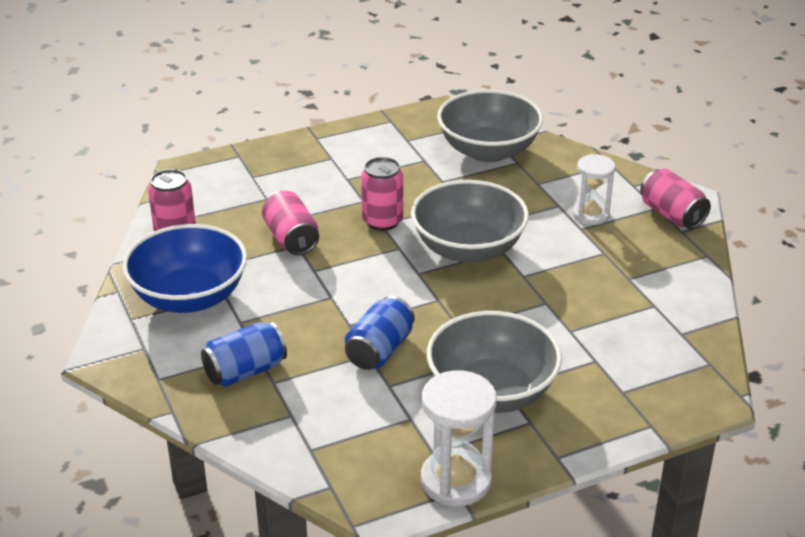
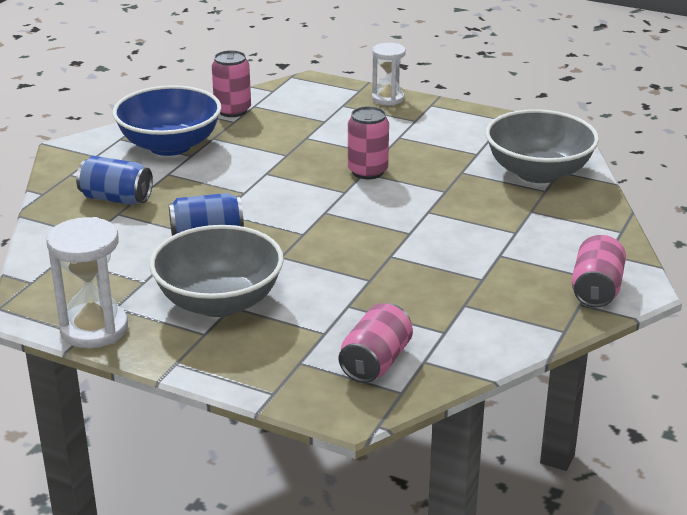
camera: 50 degrees right, 5 degrees down
(291, 239) = (290, 149): pink can -> pink can (375, 362)
(468, 249) = (388, 219): grey bowl -> none
(591, 215) = (527, 251): white hourglass -> white hourglass (388, 98)

